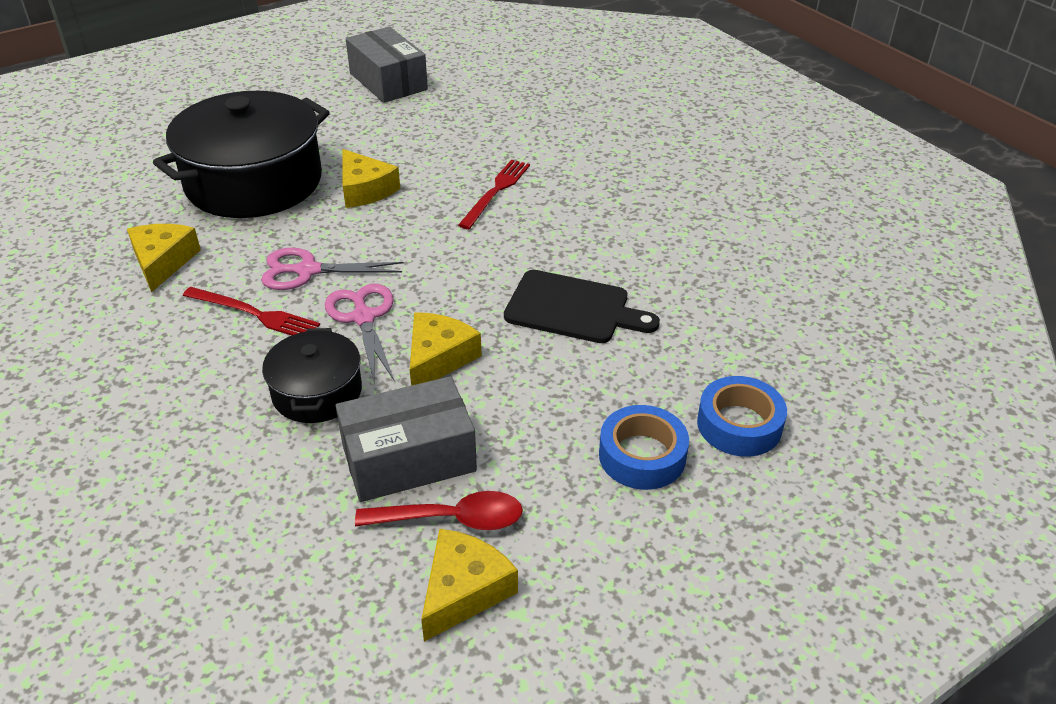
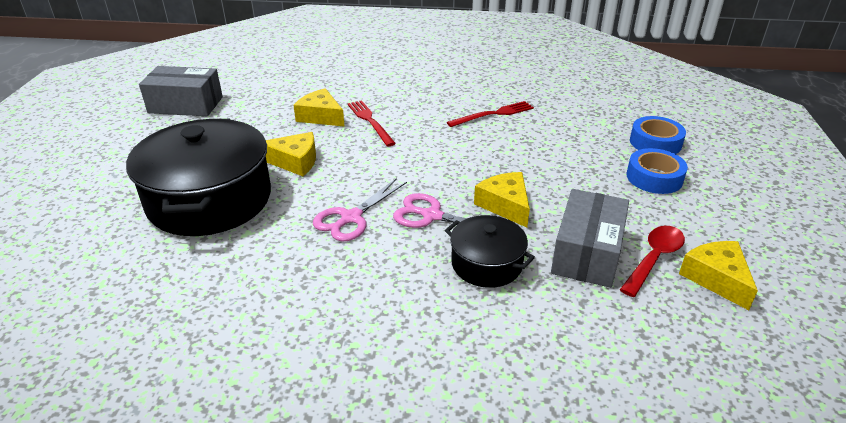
camera: 50 degrees left, 5 degrees down
(163, 262) = (244, 278): yellow cheese -> yellow cheese (321, 116)
(254, 314) = (369, 258): red fork -> red fork (493, 114)
(573, 308) = (512, 145): black cutting board -> none

